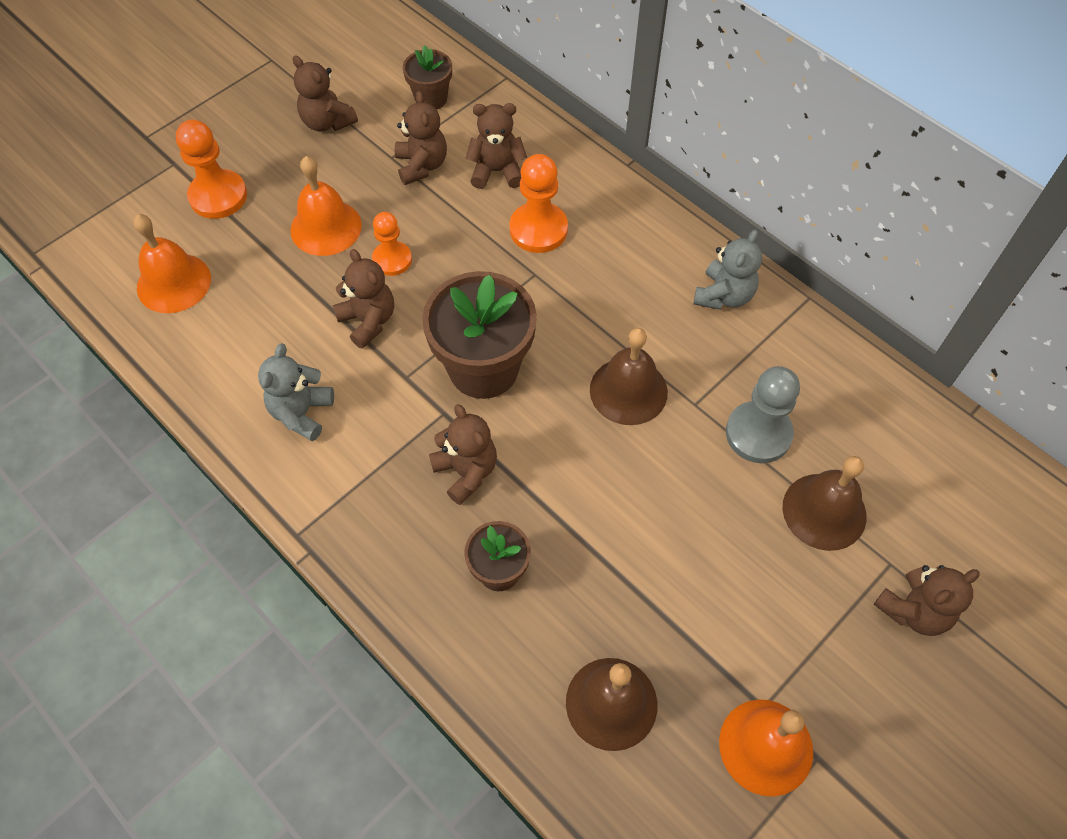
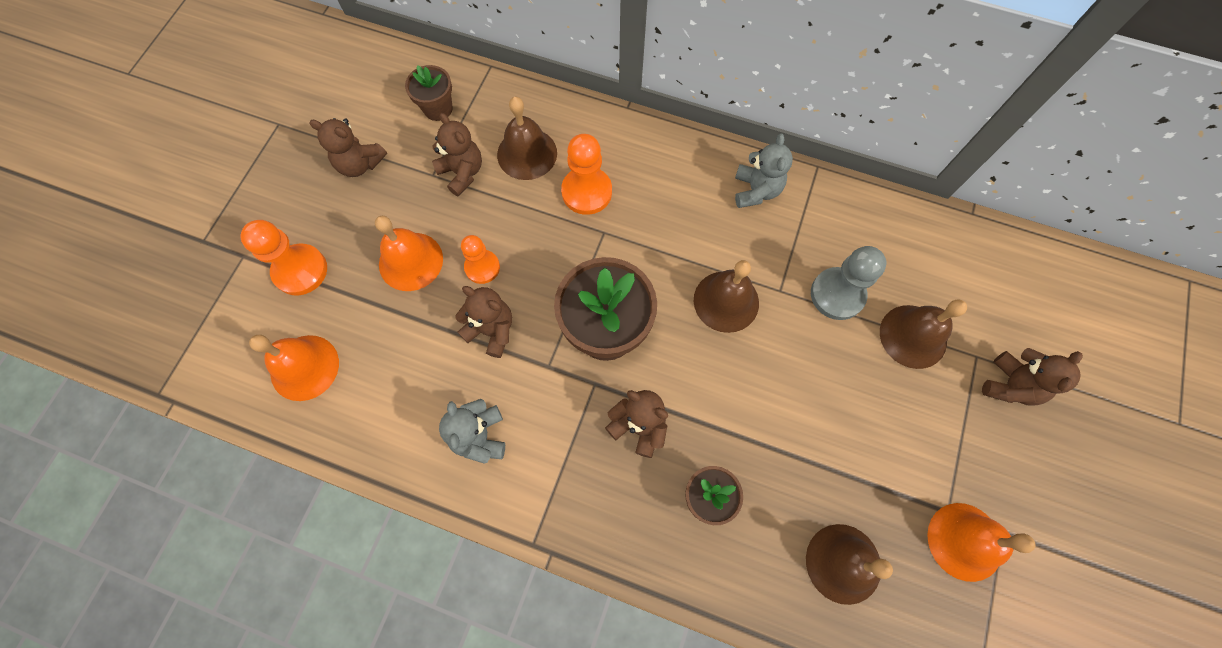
camera: 25 degrees left, 10 degrees up
(497, 171) = (527, 153): brown teddy bear -> brown bell

